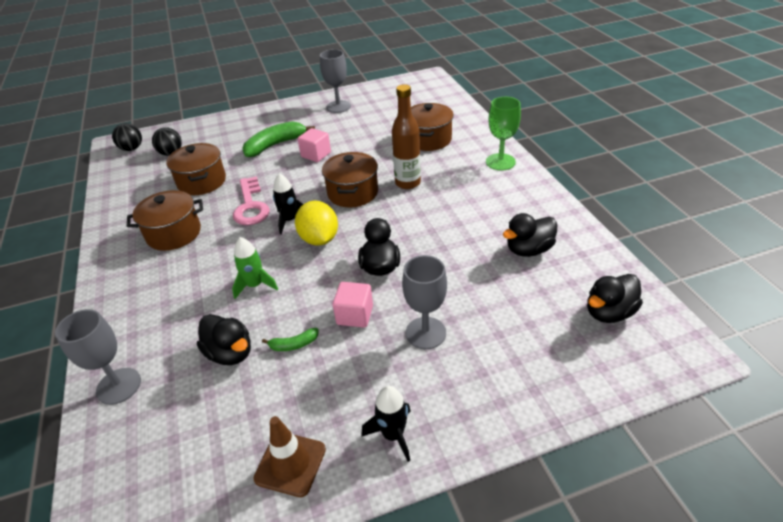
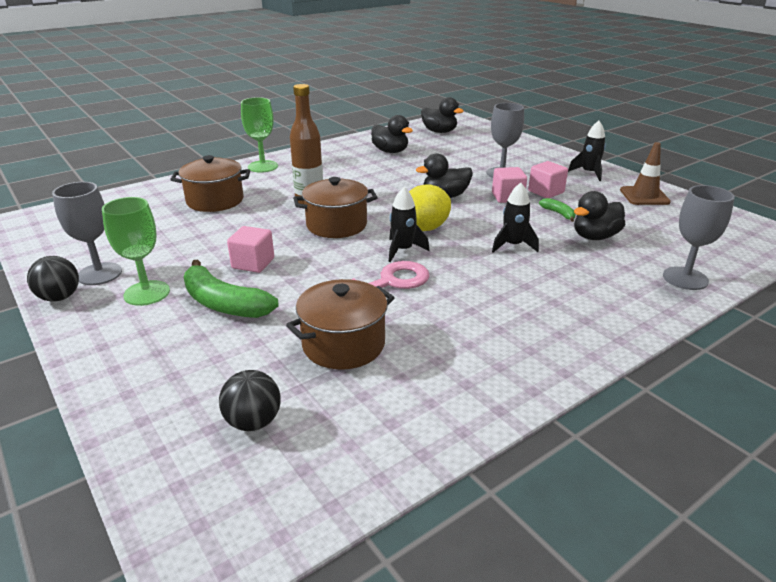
camera: 110 degrees left, 10 degrees down
(132, 148) = (233, 505): black ball -> black ball (59, 297)
(174, 233) = (473, 326): brown pot -> none
(230, 353) = (595, 237): black duck -> black duck turned 150 degrees counterclockwise
(255, 285) = (513, 245): green rocket -> black rocket
(305, 121) = (147, 293): none -> green goblet
(353, 356) = (546, 192): none -> pink cube

